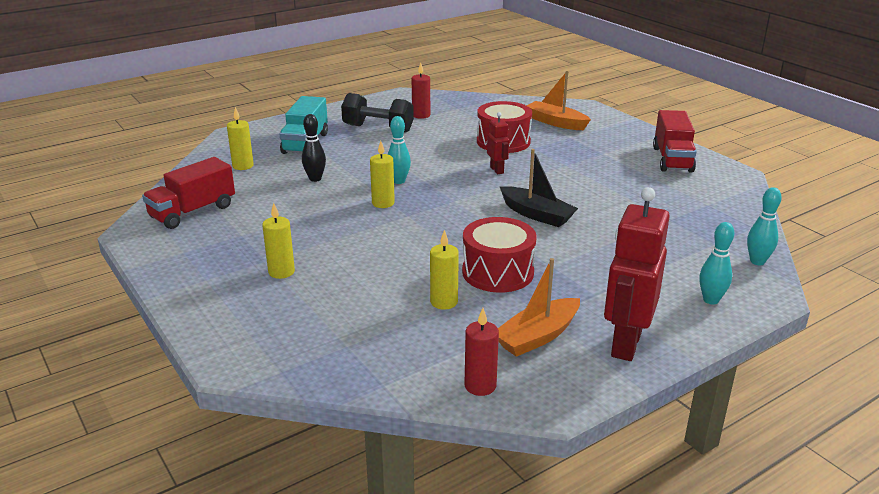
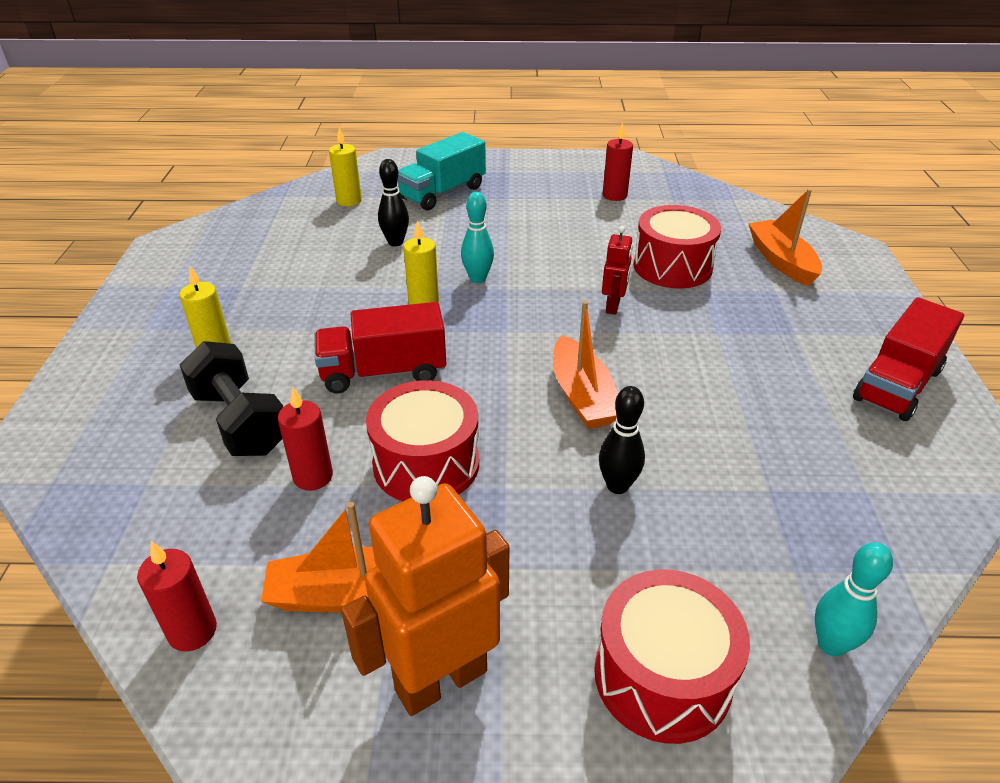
camera: 35 degrees right, 10 degrees up
(193, 212) = (237, 240): red truck -> red truck (383, 372)
(378, 128) = (543, 198): black dumbbell -> black dumbbell (240, 422)
(444, 302) = (313, 476): yellow candle -> red candle
(536, 214) = (582, 396): black boat -> orange boat
(603, 243) = (617, 486): none -> black bowling pin
(625, 344) = (440, 679): red robot -> orange robot
(711, 300) = (662, 676): turquoise bowling pin -> red drum

